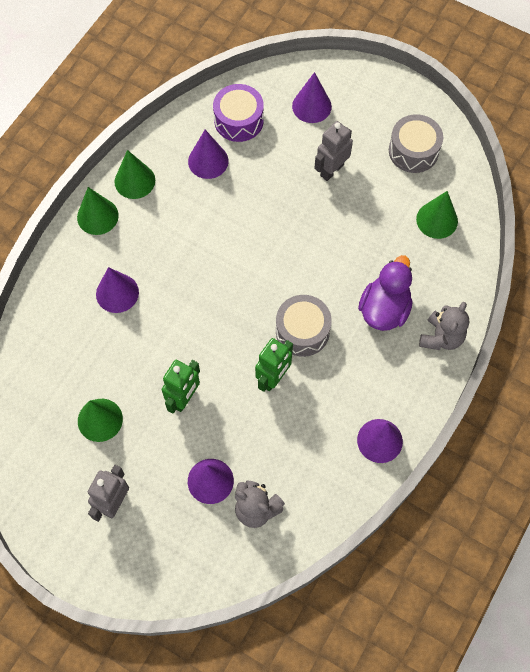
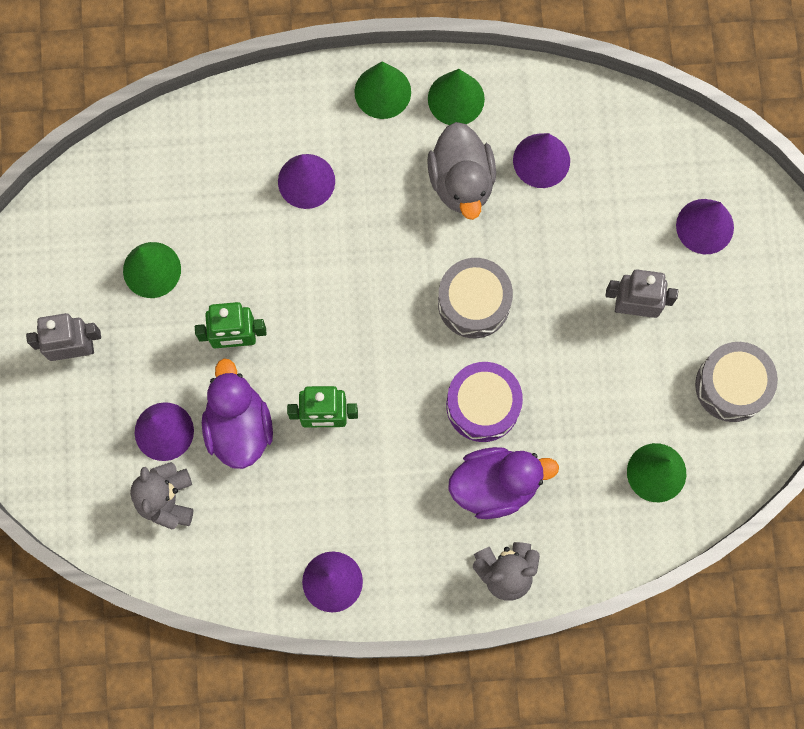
camera: 55 degrees right, 10 degrees up
(186, 209) = (461, 181): none -> grey duck
(239, 120) = (621, 157): purple drum -> purple drum (483, 405)
(241, 433) = (239, 426): none -> purple duck
(302, 331) = (403, 412): grey drum -> grey drum (474, 303)

